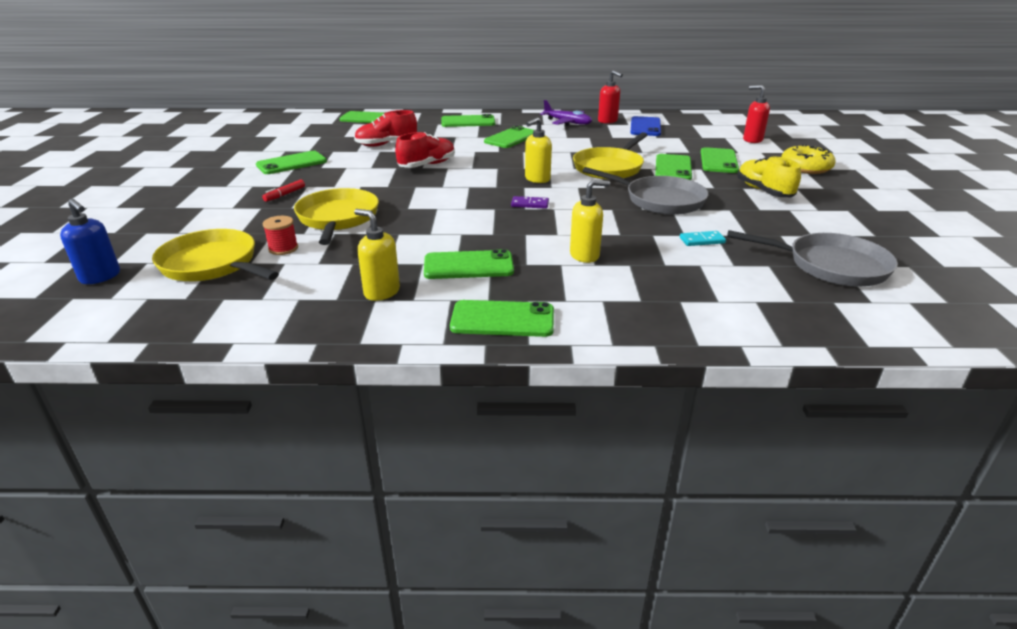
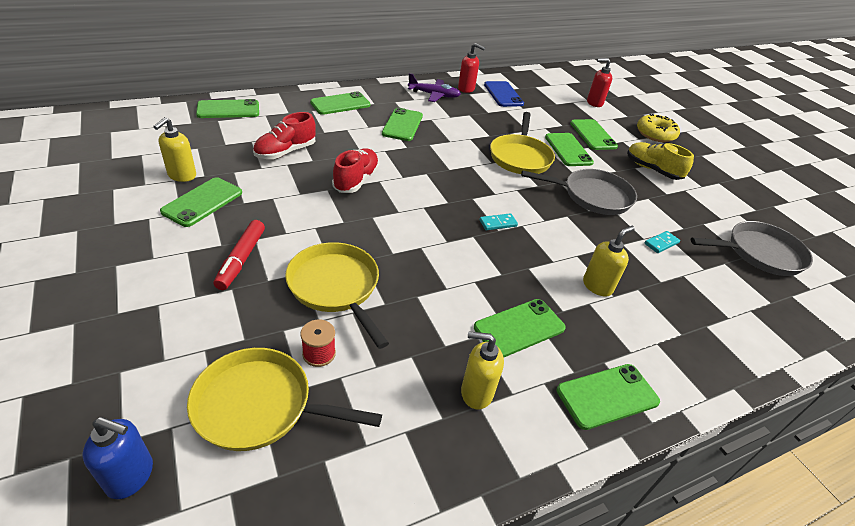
camera: 30 degrees left, 10 degrees up
(285, 194) = (241, 259): red marker -> red marker, size x1.66
(530, 204) = (498, 223): purple domino -> turquoise domino
(537, 179) = (475, 184): yellow soap dispenser -> yellow soap dispenser (182, 175)

